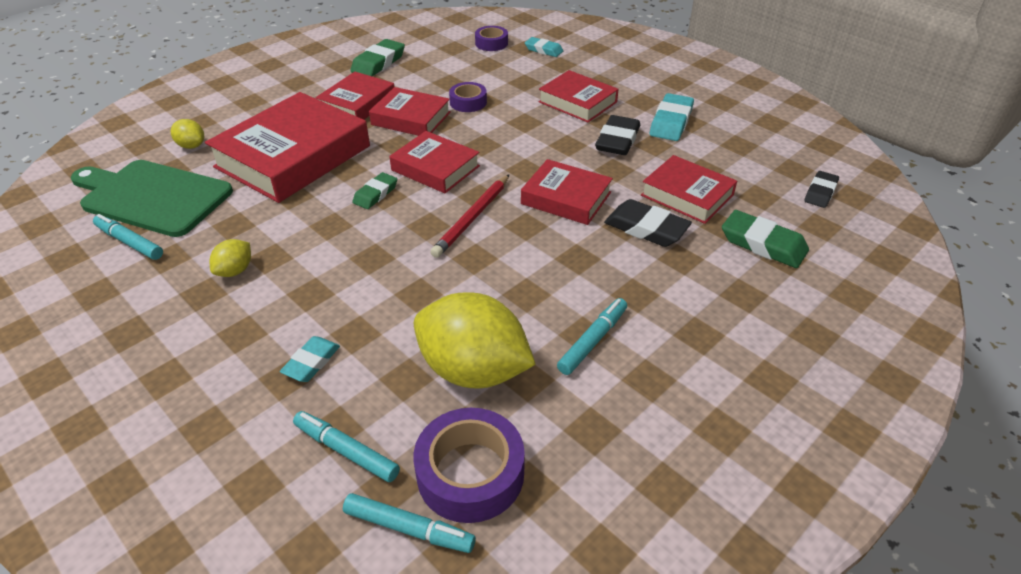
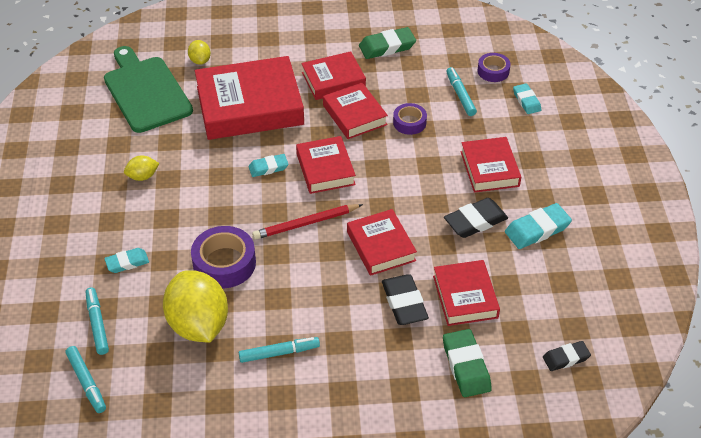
camera: 40 degrees right, 5 degrees up
(130, 242) = (108, 120): turquoise marker -> turquoise marker (460, 95)
(375, 194) = (268, 168): green eraser -> turquoise eraser
(470, 473) = (139, 377): purple tape -> purple tape (224, 263)

